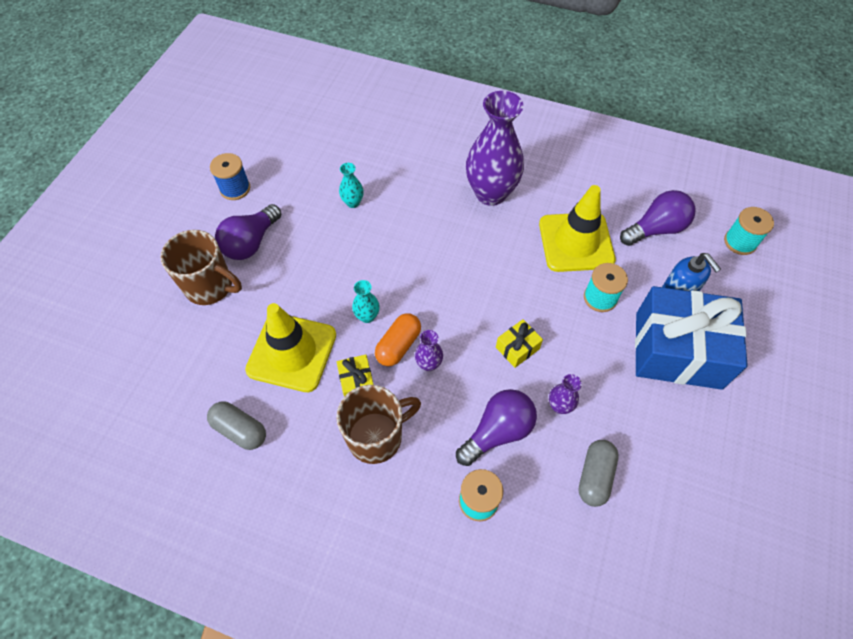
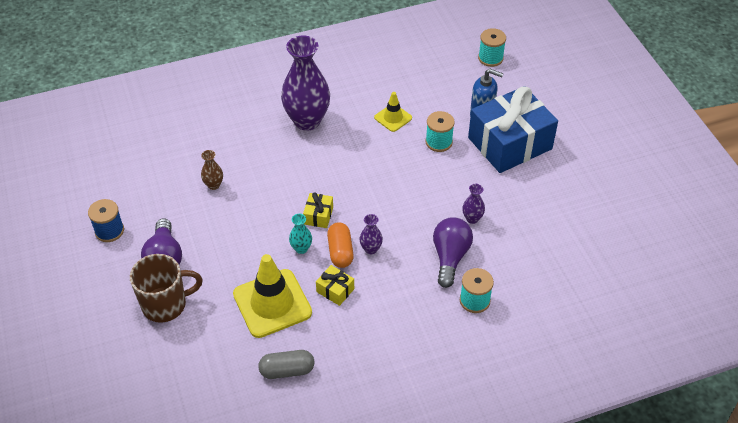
camera: 40 degrees left, 10 degrees down
(353, 202) = (214, 185): turquoise vase -> brown vase
(376, 437) = (380, 311): brown mug -> none
(517, 348) = (416, 203): yellow gift -> yellow gift (318, 216)
(576, 242) = (393, 118): yellow traffic cone -> yellow traffic cone, size x0.52
(594, 476) = (526, 242): grey capsule -> none
(655, 229) = (434, 80): purple light bulb -> none

